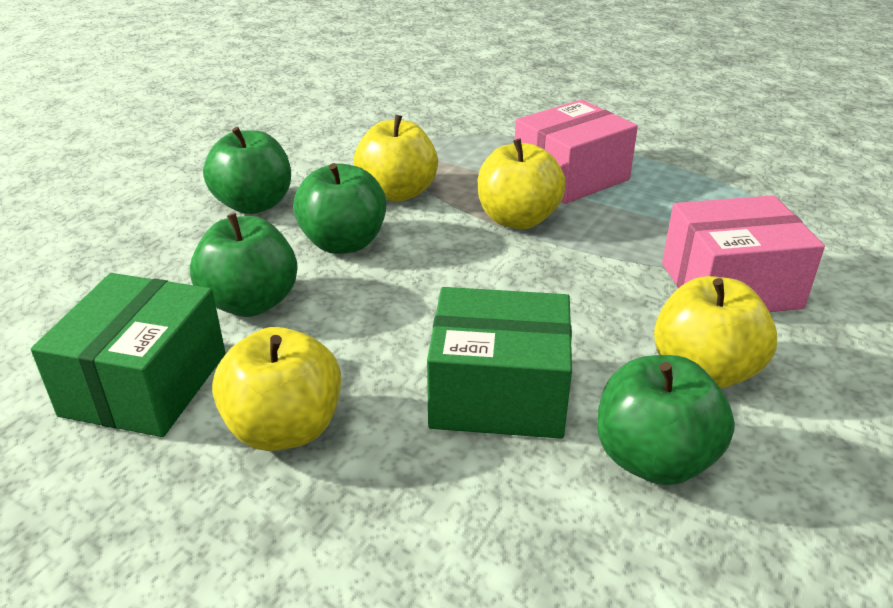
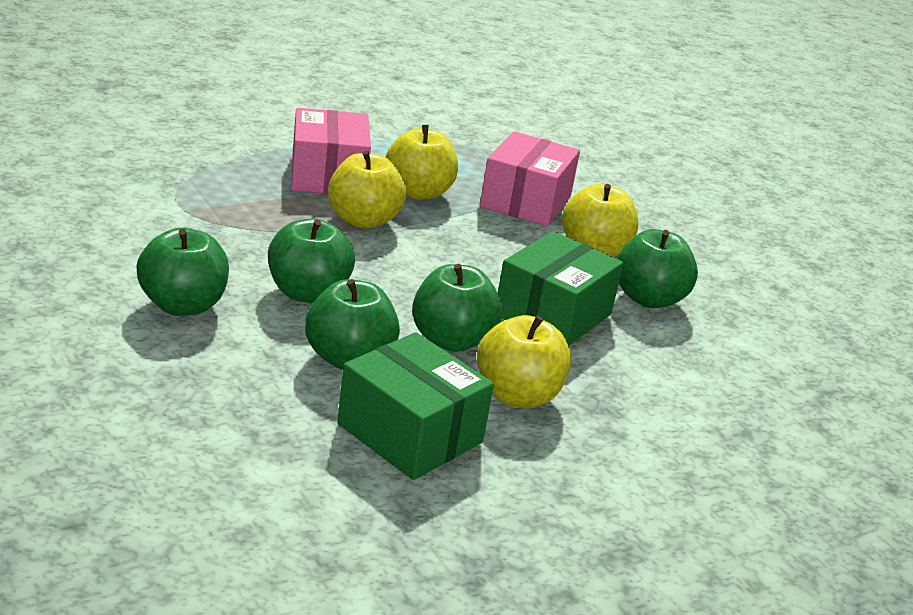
camera: 65 degrees left, 5 degrees down
(353, 345) = (451, 340): none -> green apple
(397, 193) = (255, 242): yellow apple -> yellow apple (418, 192)

